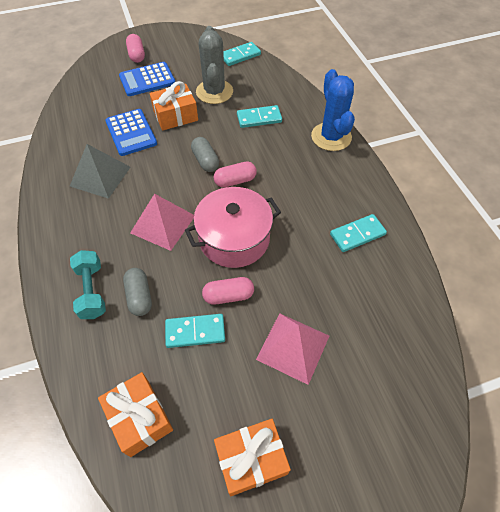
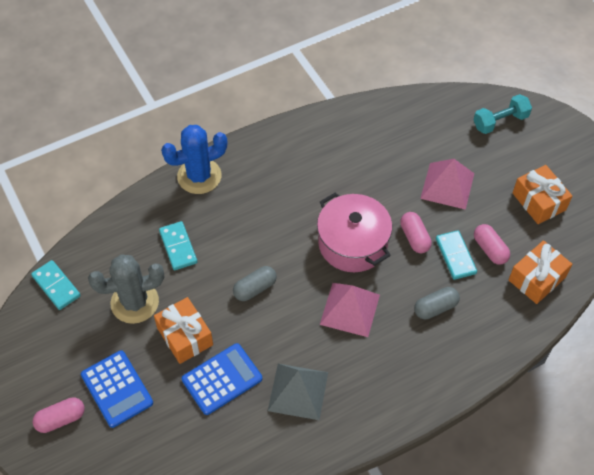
camera: 100 degrees left, 0 degrees up
(92, 291) = (441, 350): turquoise dumbbell -> turquoise dumbbell (500, 121)
(235, 181) = (279, 255): pink capsule -> pink capsule (490, 249)
(357, 234) = (324, 148): turquoise domino -> none

